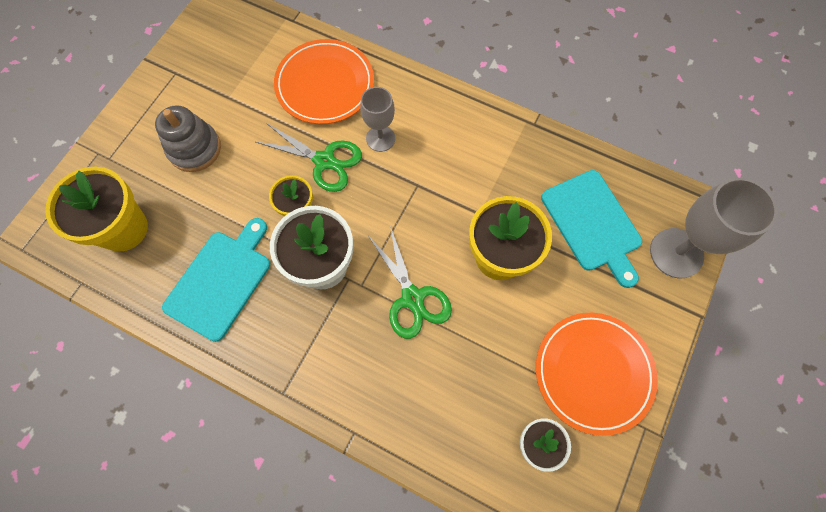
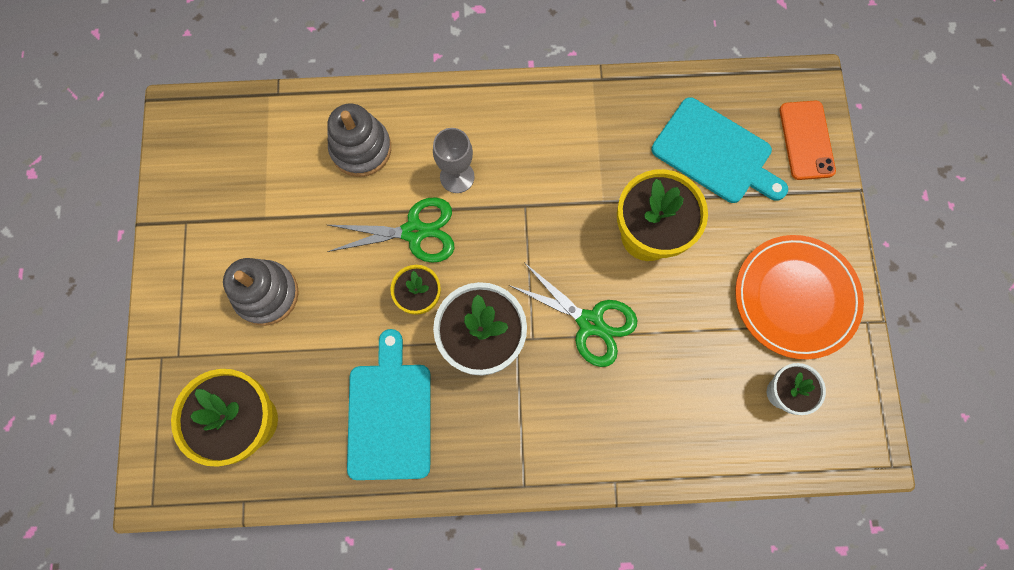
camera: 30 degrees left, 5 degrees up
(325, 84) = (361, 149): orange plate -> grey stacking toy
(676, 253) = (806, 140): grey goblet -> orange phone

